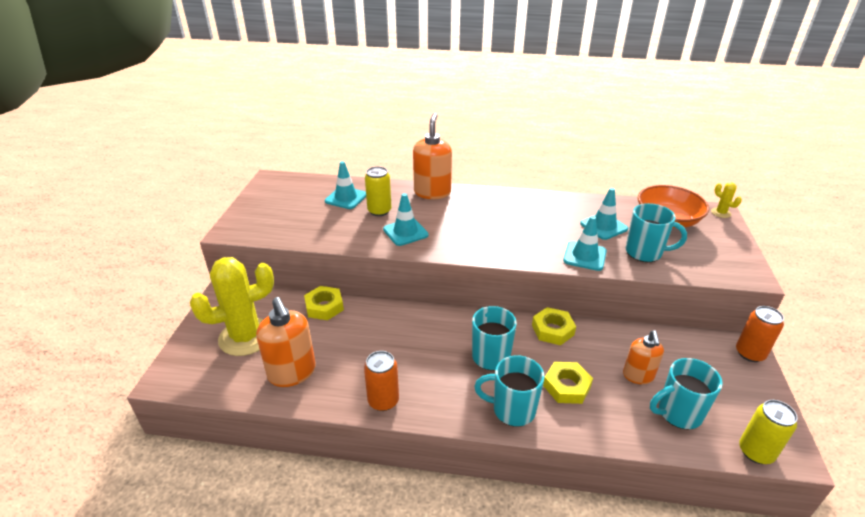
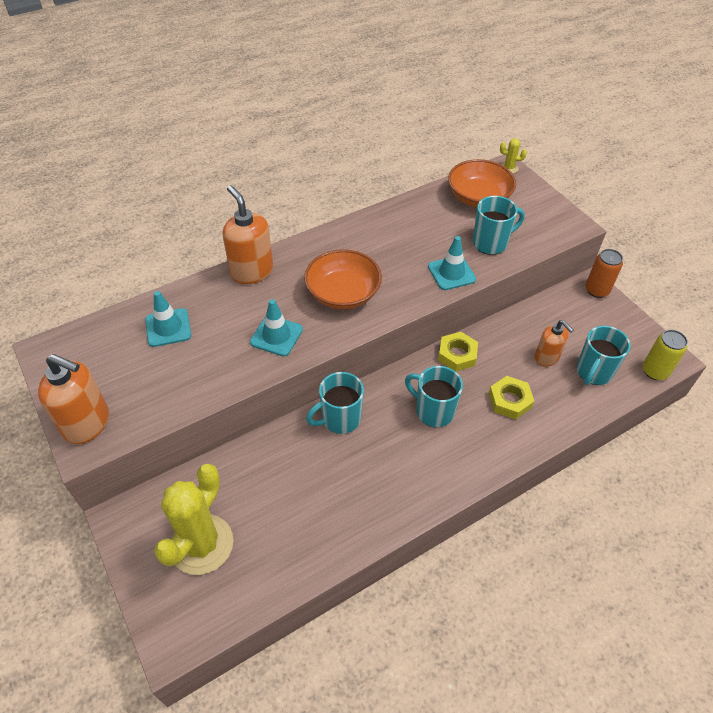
camera: 40 degrees left, 15 degrees up
(292, 373) = (288, 545): orange soap dispenser -> orange soap dispenser (87, 423)
(324, 307) = (244, 460): yellow nut -> none
(379, 211) = (222, 324): yellow can -> none
(383, 401) = (392, 512): orange can -> none
(481, 230) = (343, 293): none -> orange bowl
(512, 410) = (491, 448): turquoise mug -> turquoise mug (340, 419)
(603, 226) = (438, 231): turquoise traffic cone -> none

